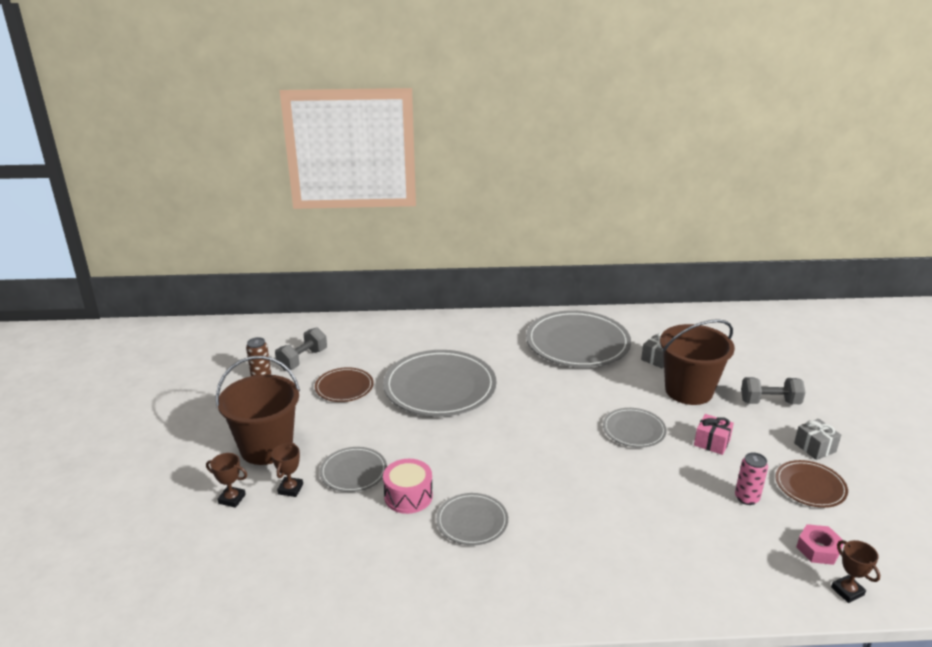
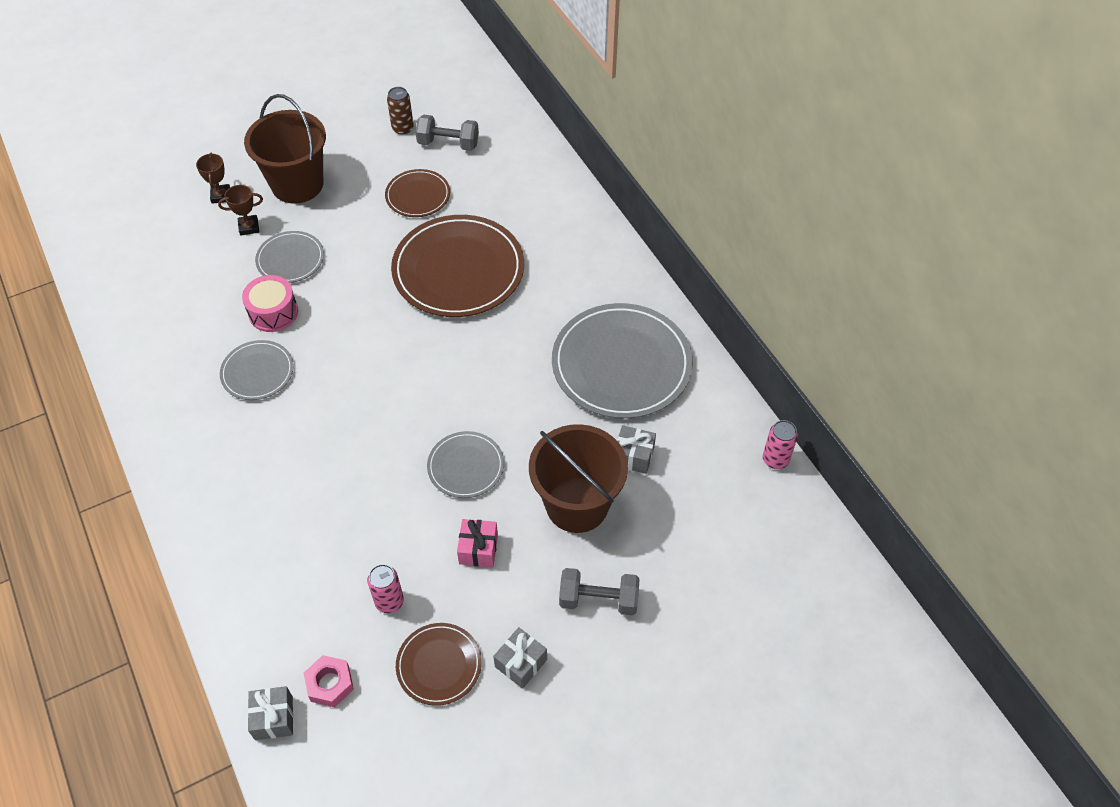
camera: 65 degrees right, 25 degrees up
(440, 387) = (458, 270): grey plate -> brown plate
(683, 312) = (775, 459): none -> pink can
(770, 402) = (598, 599): grey dumbbell -> grey dumbbell turned 60 degrees counterclockwise
(847, 591) = (274, 718): brown trophy -> grey gift

